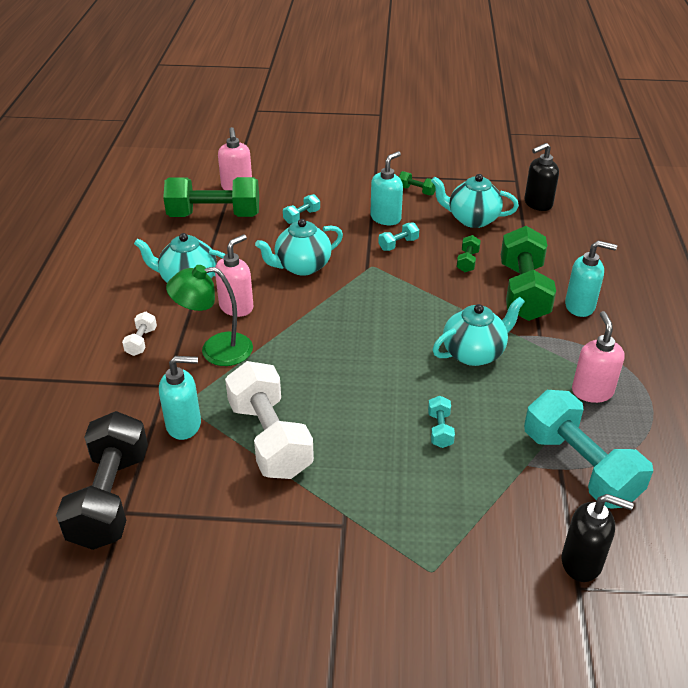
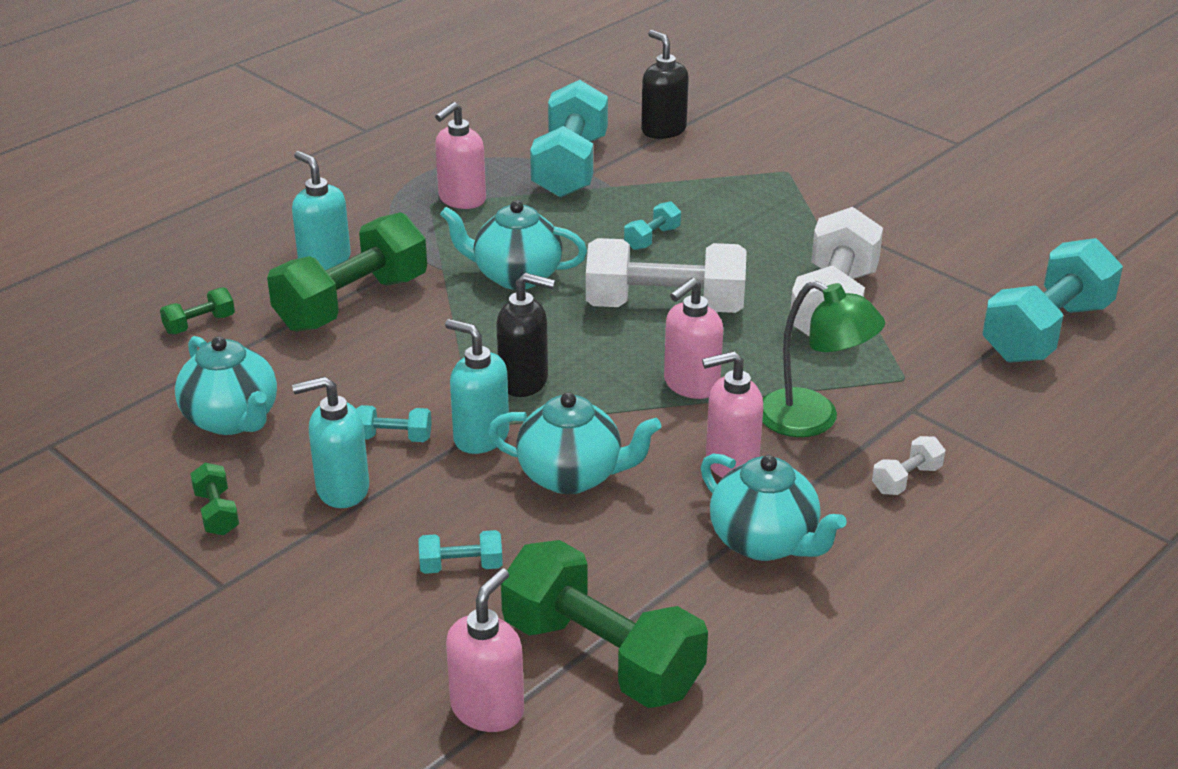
camera: 140 degrees left, 5 degrees down
(110, 498) = (1046, 331): black dumbbell -> turquoise dumbbell
(184, 425) = (919, 358): turquoise soap dispenser -> turquoise soap dispenser (480, 437)
(298, 337) = (691, 385): none -> pink soap dispenser
(368, 379) = (665, 306): none -> white dumbbell
(467, 261) = (348, 367): green dumbbell -> green dumbbell (199, 324)
(537, 204) = (105, 393): black soap dispenser -> black soap dispenser (524, 381)

